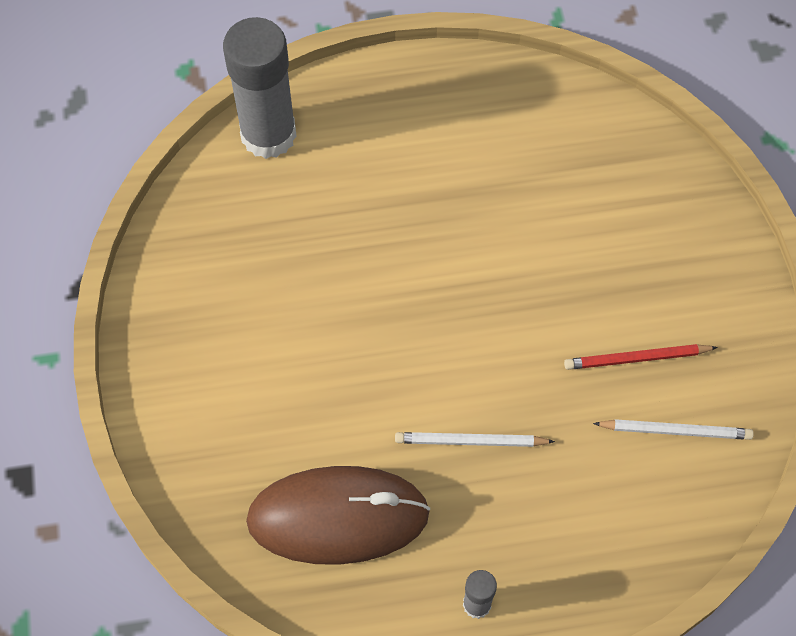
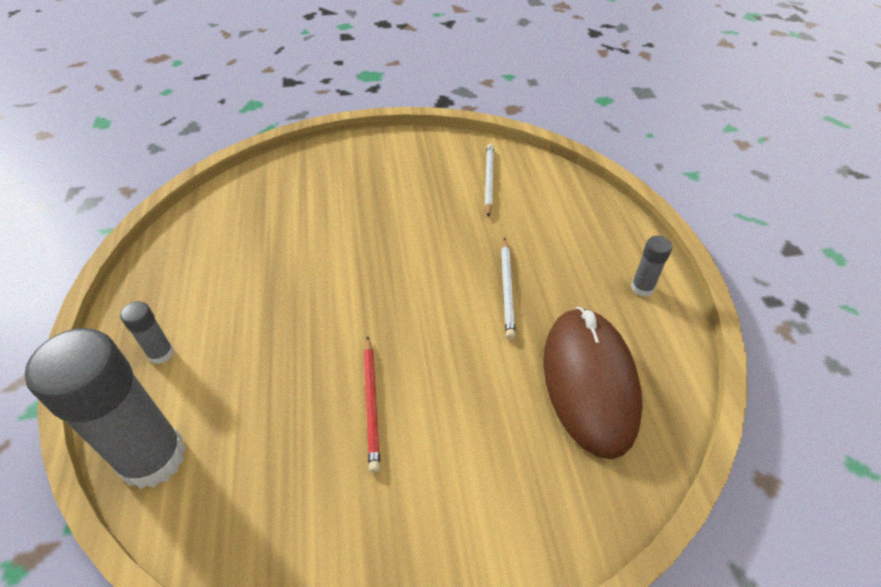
camera: 90 degrees left, 15 degrees down
(379, 112) = (161, 353): none -> grey glue stick
(636, 359) = (434, 195): red pencil -> red pencil (372, 404)

